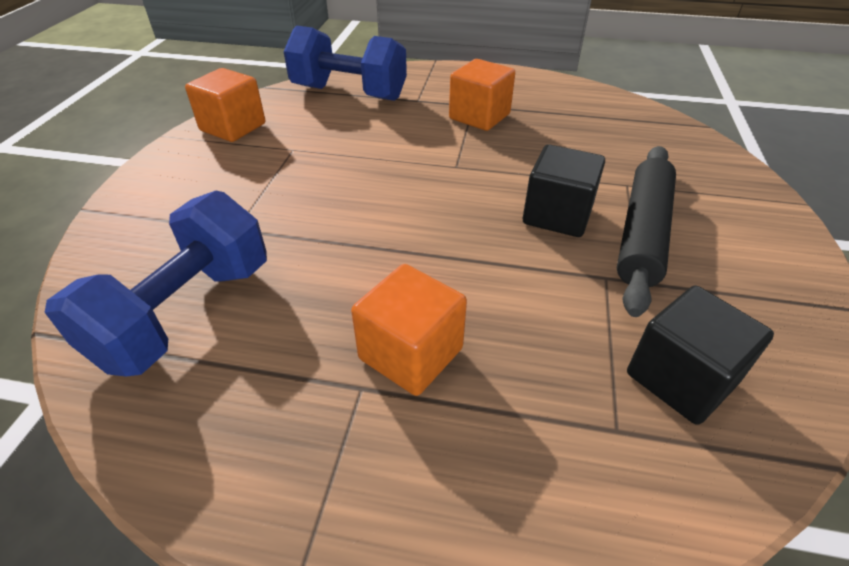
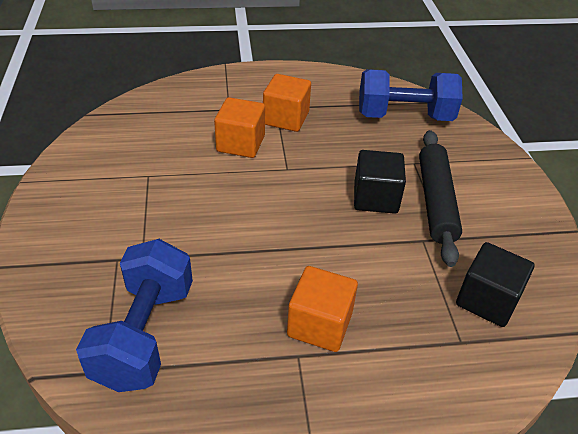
camera: 20 degrees left, 0 degrees up
(233, 127) = (83, 162): orange cube -> orange cube (240, 144)
(349, 93) = (167, 111): blue dumbbell -> blue dumbbell (404, 116)

